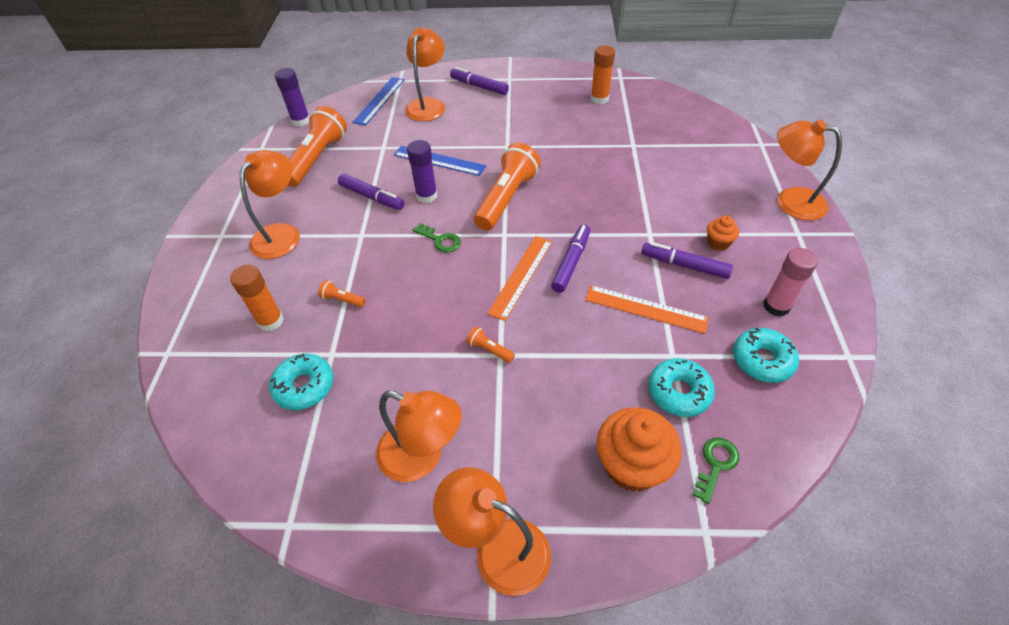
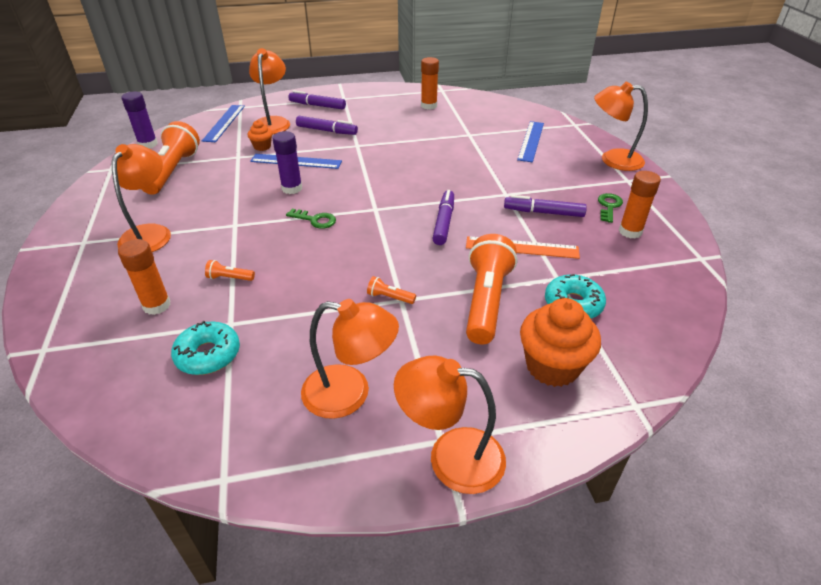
camera: 15 degrees left, 10 degrees down
(372, 197) = (237, 195): purple marker -> purple marker (327, 131)
(506, 198) = (368, 182): orange flashlight -> orange flashlight (486, 300)
(521, 276) = (401, 238): orange ruler -> none
(701, 162) = (531, 141): none -> blue ruler
(715, 465) = (625, 353): green key -> green key (609, 206)
(718, 243) = (565, 194): orange cupcake -> orange cupcake (262, 147)
(762, 360) = (634, 271): turquoise donut -> none
(776, 306) = (630, 231): pink glue stick -> orange glue stick

